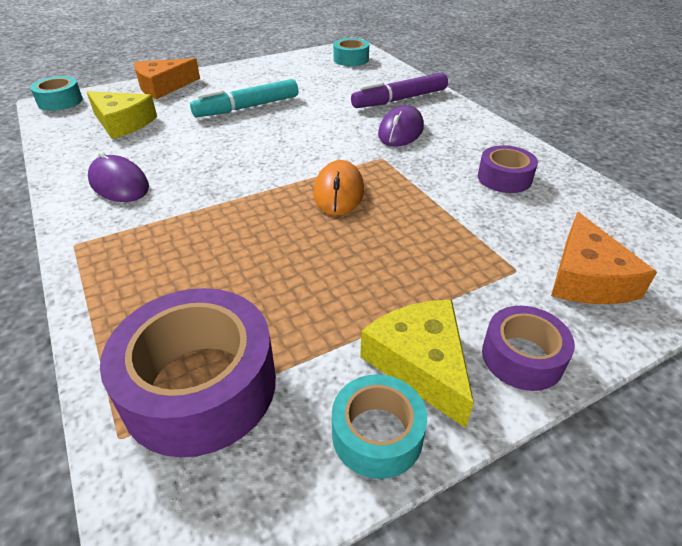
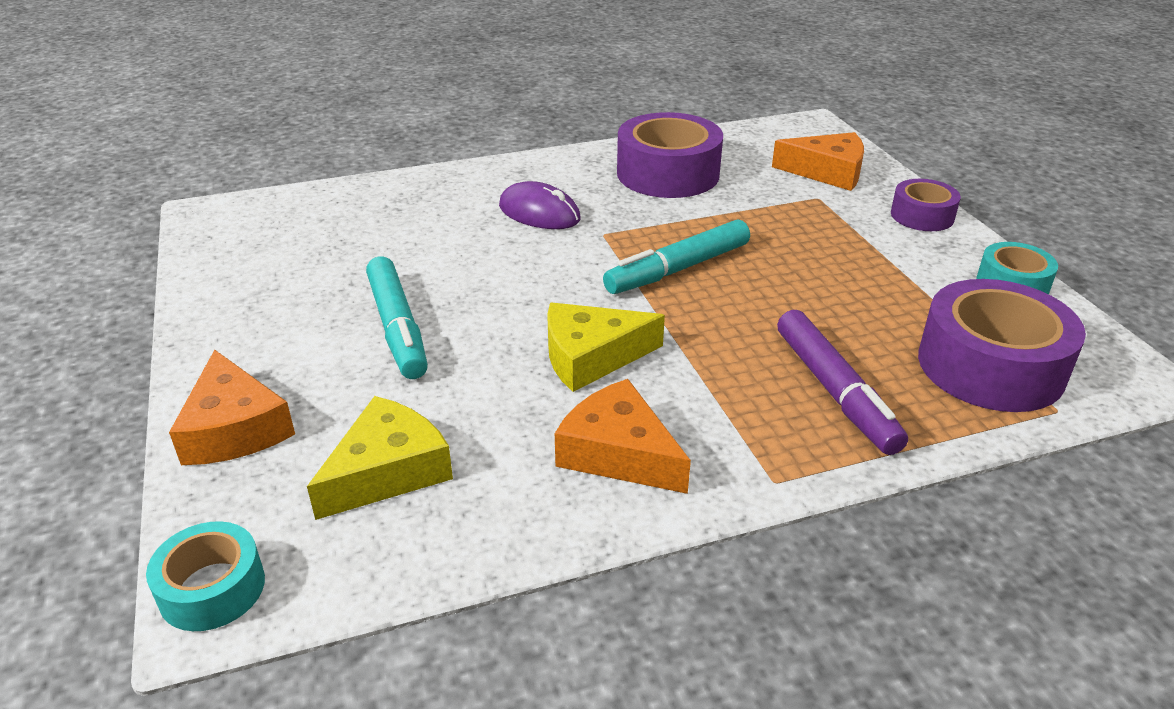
camera: 80 degrees left, 5 degrees down
(119, 184) = (618, 453): purple mouse -> orange cheese
(338, 192) = (677, 269): orange mouse -> turquoise marker
(351, 59) = (261, 220): turquoise tape -> none
(399, 99) = (444, 201): purple marker -> purple marker (835, 391)
(420, 363) = (938, 257): yellow cheese -> yellow cheese (591, 357)
(504, 178) = (668, 173): purple tape -> purple tape, size x1.80

